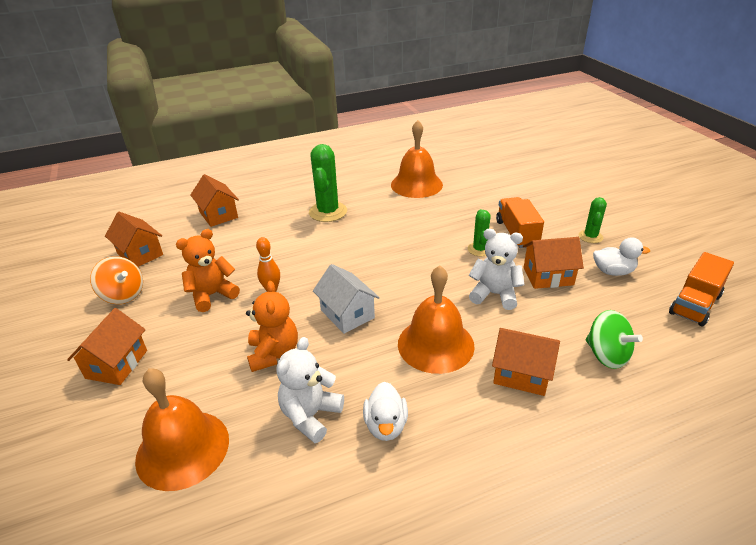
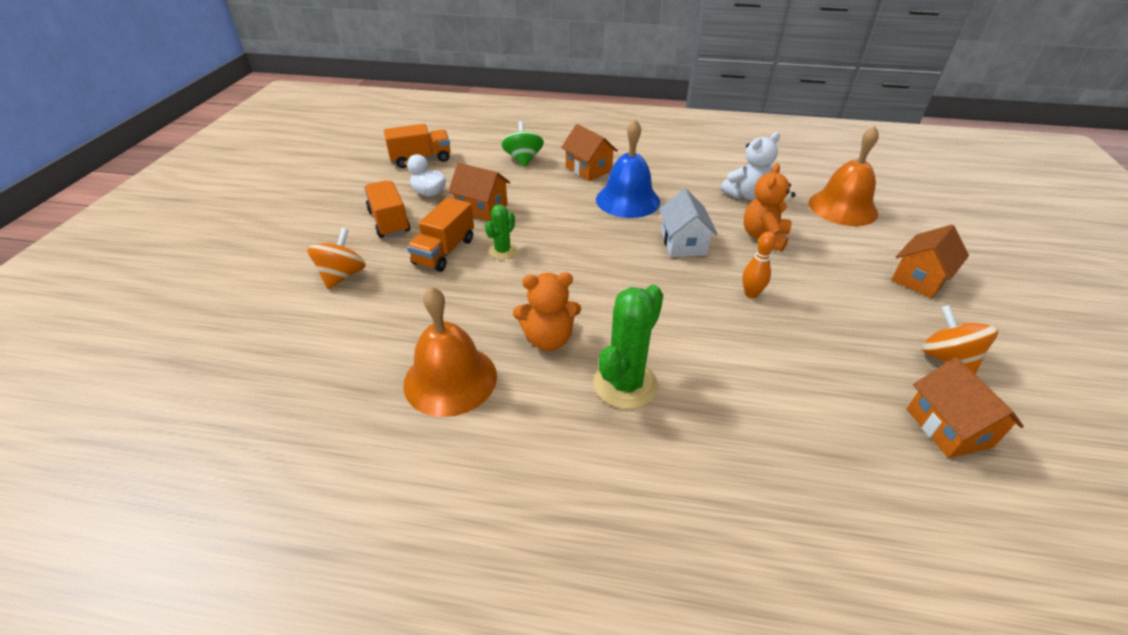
camera: 150 degrees left, 5 degrees up
(212, 295) = (823, 313): orange teddy bear -> orange teddy bear (548, 339)
(218, 215) = (814, 468): orange house -> none
(386, 425) = (698, 177): white duck -> none
(435, 344) = (628, 200): orange bell -> blue bell
(494, 294) = (543, 212): white teddy bear -> none
(548, 198) = (342, 275): none -> orange spinning top
(590, 236) = (389, 222): green cactus -> orange truck

